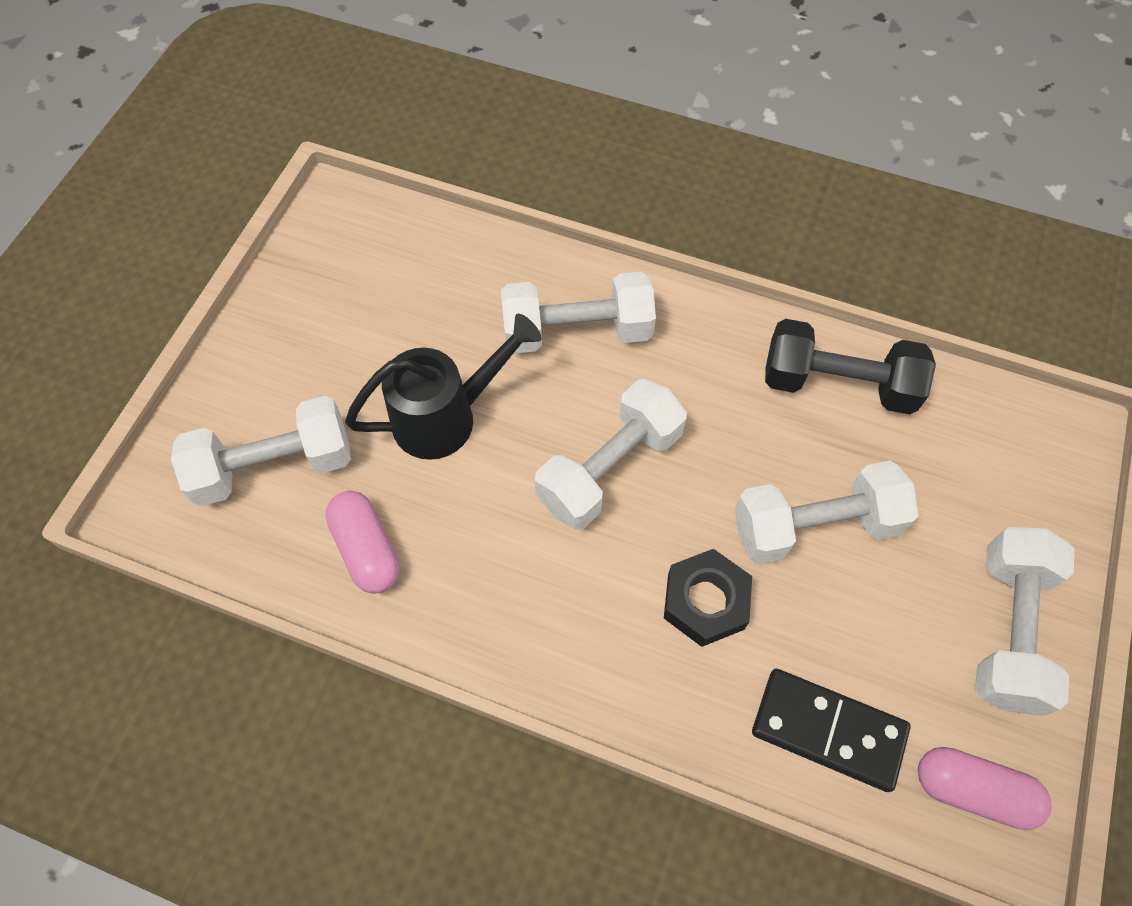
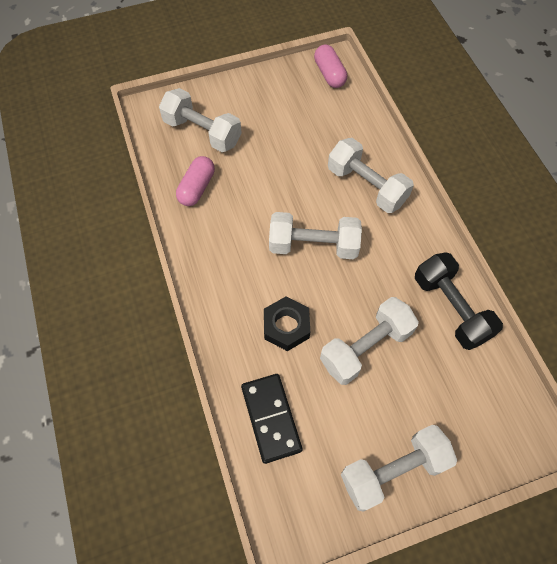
camera: 50 degrees right, 0 degrees up
(446, 417) = (278, 170): black watering can -> none
(815, 526) = (365, 347): white dumbbell -> white dumbbell turned 75 degrees counterclockwise
(972, 790) = (296, 502): pink capsule -> pink capsule (329, 74)

